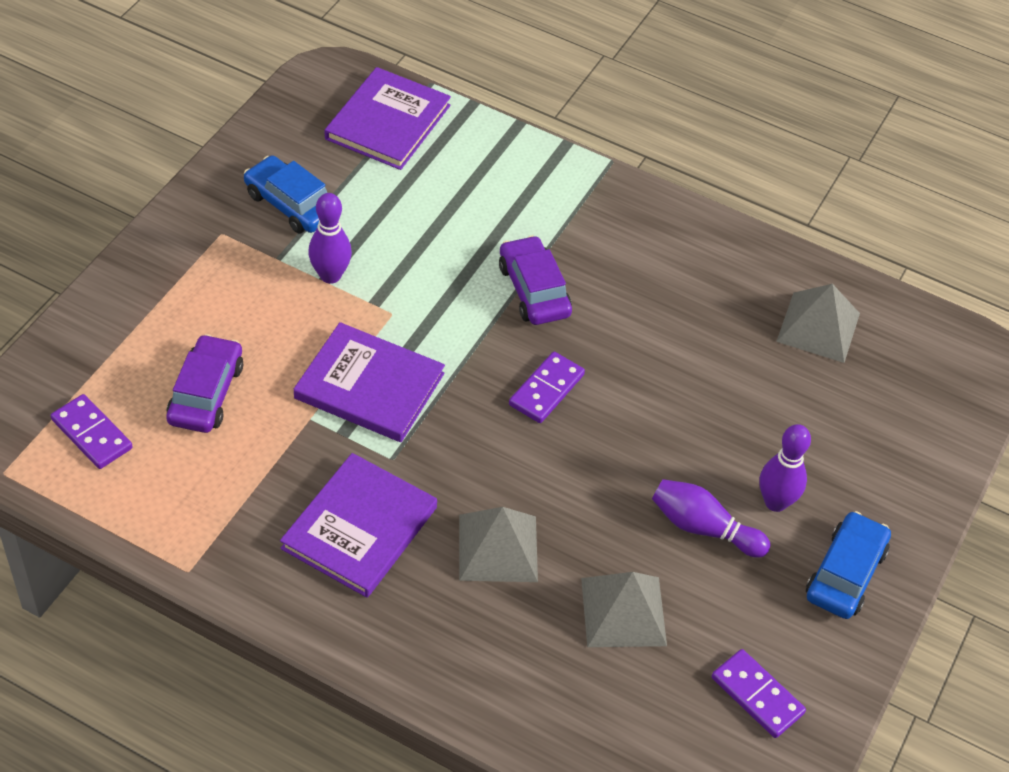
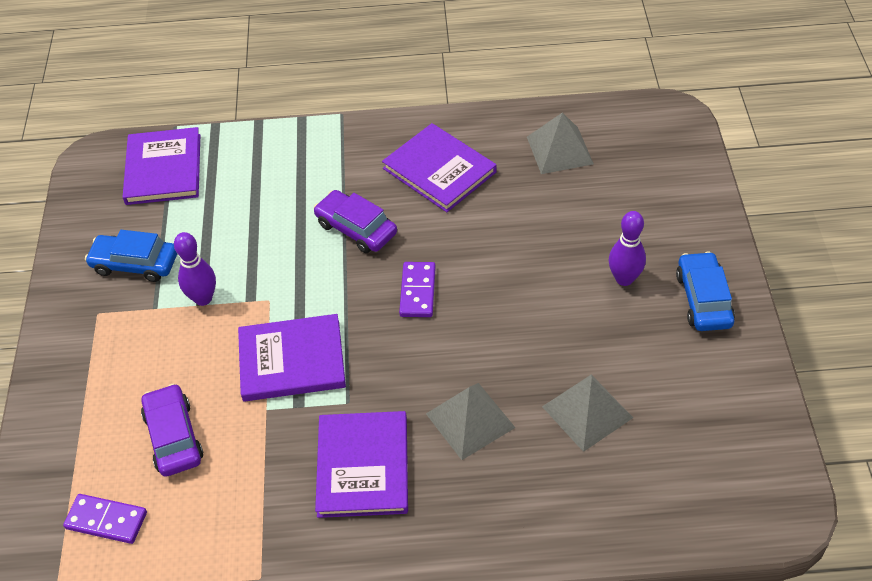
camera: 25 degrees left, 0 degrees up
(668, 277) = (439, 170): none -> purple book
(703, 528) = (593, 323): purple bowling pin -> none
(757, 695) = (715, 414): purple domino -> none

